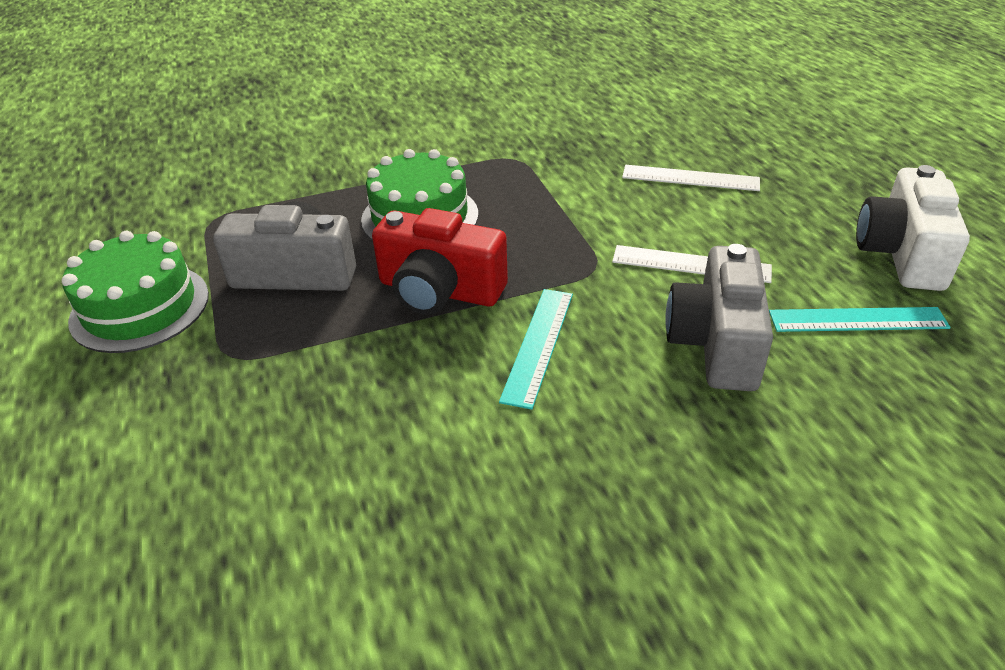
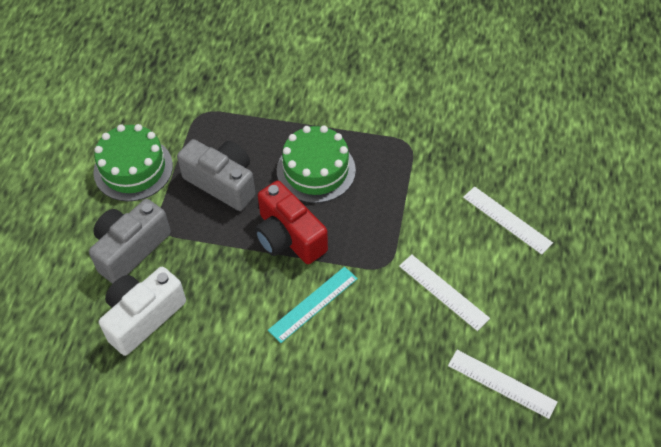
camera: 30 degrees right, 15 degrees up
(716, 343) = (407, 354): grey camera -> grey camera (130, 249)
(857, 320) = (501, 383): turquoise ruler -> white ruler
(901, 253) = (580, 352): white camera -> white camera (143, 317)

